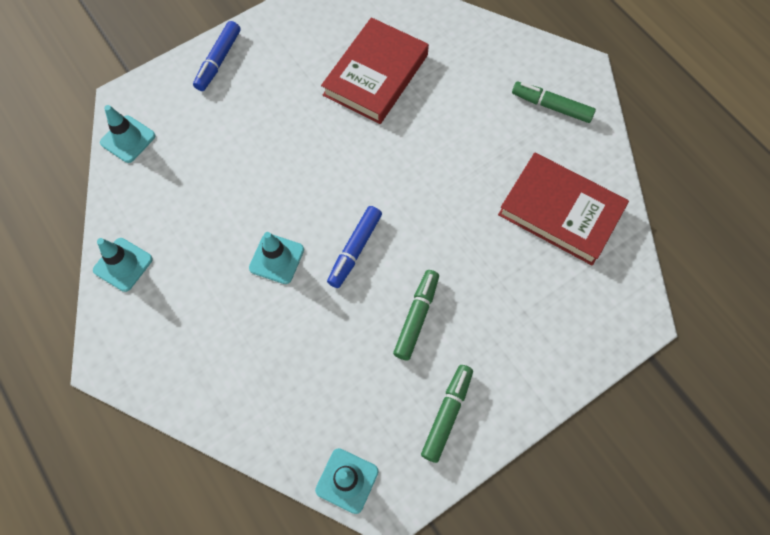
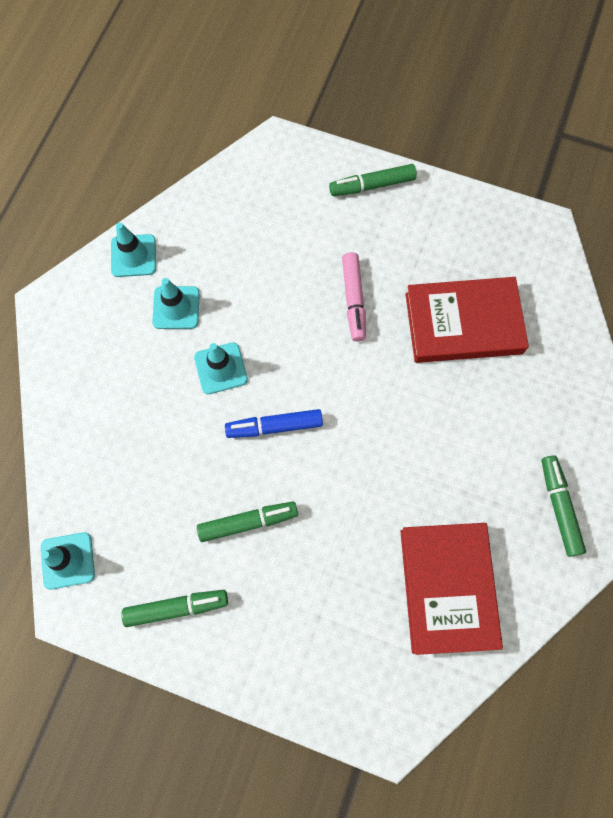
camera: 55 degrees right, 5 degrees up
(128, 139) = (244, 174): turquoise traffic cone -> turquoise traffic cone (176, 308)
(219, 60) = (372, 185): blue marker -> green marker
(299, 131) = (353, 300): none -> pink marker

